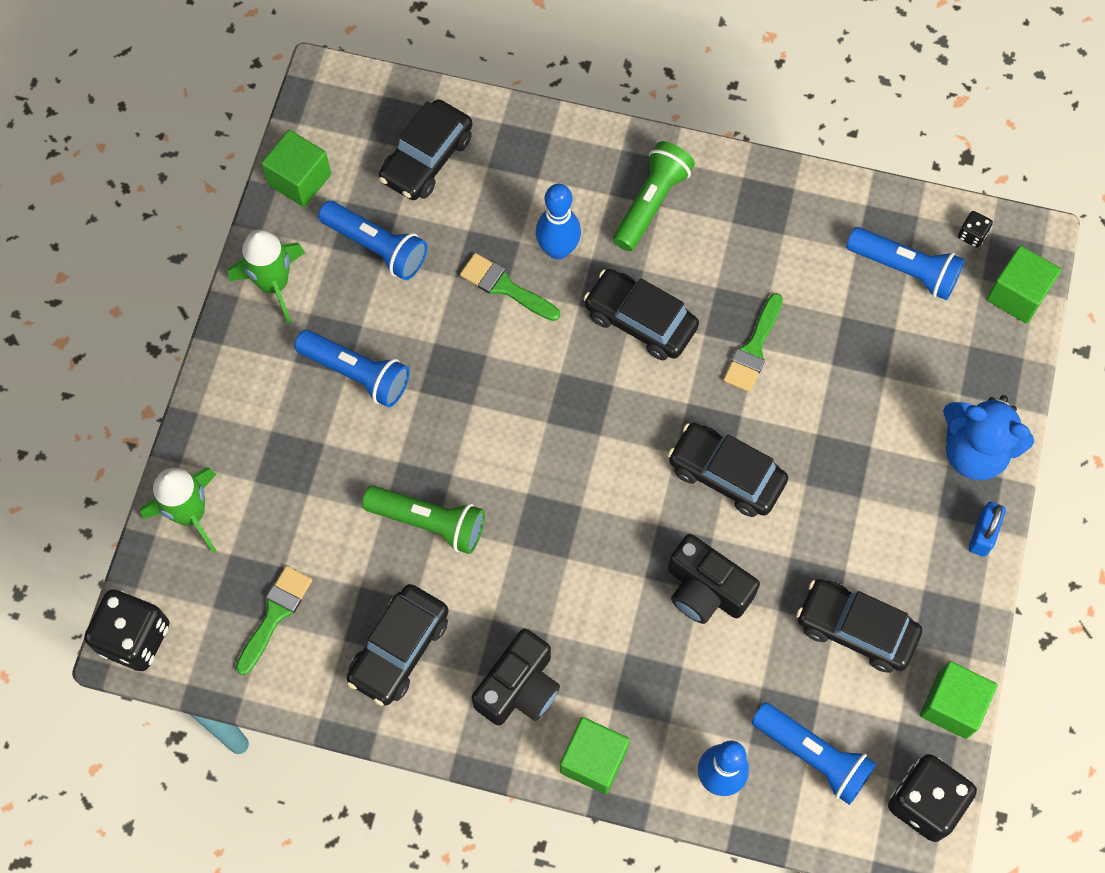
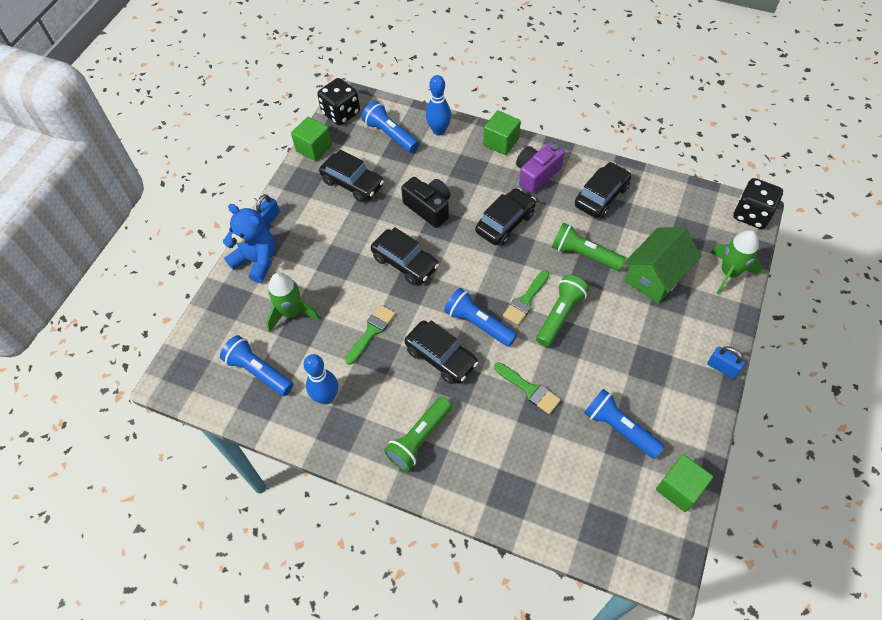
camera: 170 degrees left, 10 degrees down
(222, 350) = (722, 368): none -> blue padlock
(274, 284) = (691, 409): green rocket -> green rocket (291, 313)
(275, 614) = (672, 218): green brush -> green brush (525, 300)
(311, 494) = (655, 276): none -> green house
(356, 374) = (630, 343): blue flashlight -> blue flashlight (478, 323)
(427, 159) = (582, 494): black car -> black car (505, 223)
(465, 408) = (560, 315): none -> green flashlight
(519, 687) = (536, 174): black camera -> purple camera
(558, 249) = (490, 412): blue bowling pin -> blue bowling pin (326, 397)
(972, 235) = (205, 390): black dice -> none
(1017, 294) = (193, 347): green cube -> none

